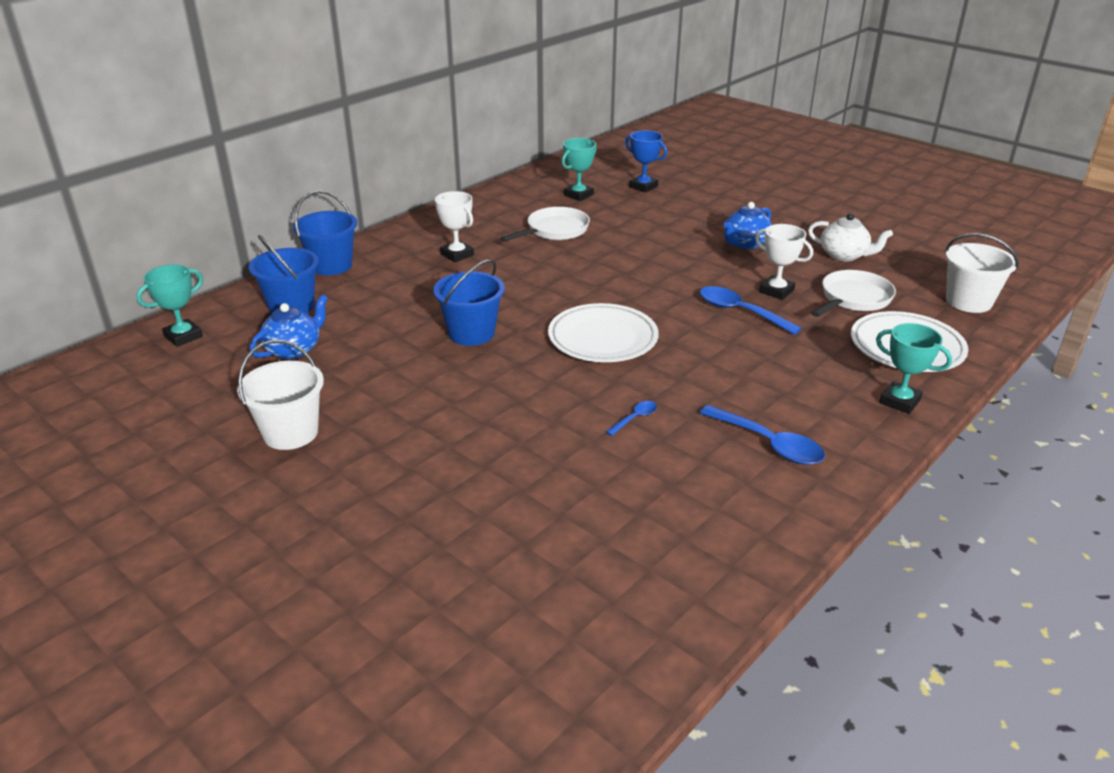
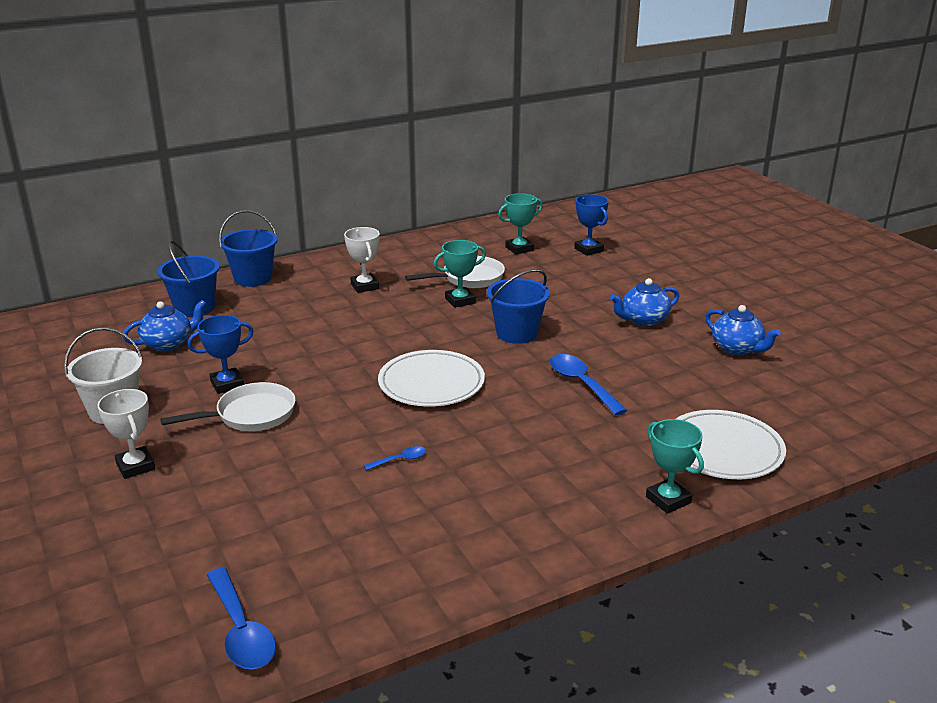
camera: 20 degrees right, 5 degrees down
(183, 336) = (95, 317): turquoise trophy -> turquoise trophy (460, 301)
(395, 379) = (227, 384): none -> blue trophy
(471, 333) = (321, 357): blue bucket -> blue bucket (517, 333)
(768, 444) = (503, 509): blue spoon -> blue spoon (241, 630)
(776, 291) = (635, 371): white trophy -> white trophy (135, 466)
(844, 255) = (737, 349): white teapot -> blue teapot
(853, 299) = (708, 393): white pan -> white pan (250, 415)
(968, 301) = (833, 418): white bucket -> none

